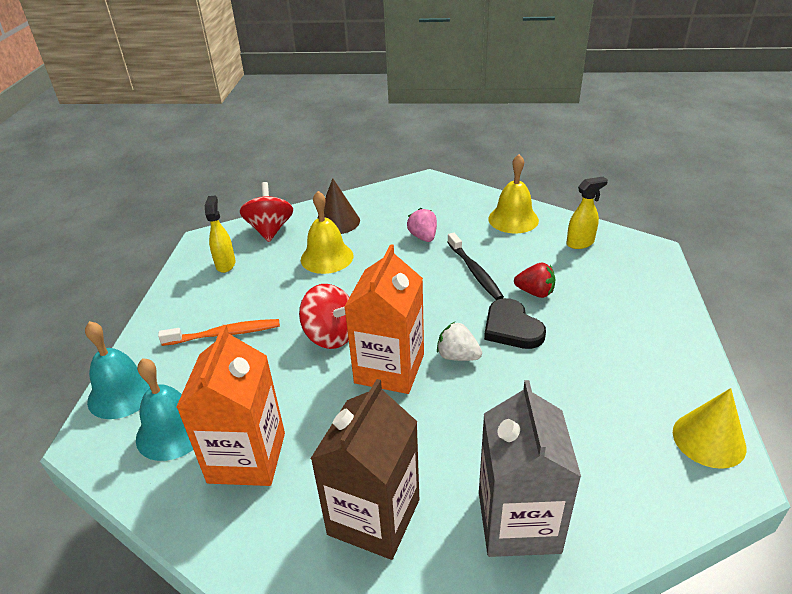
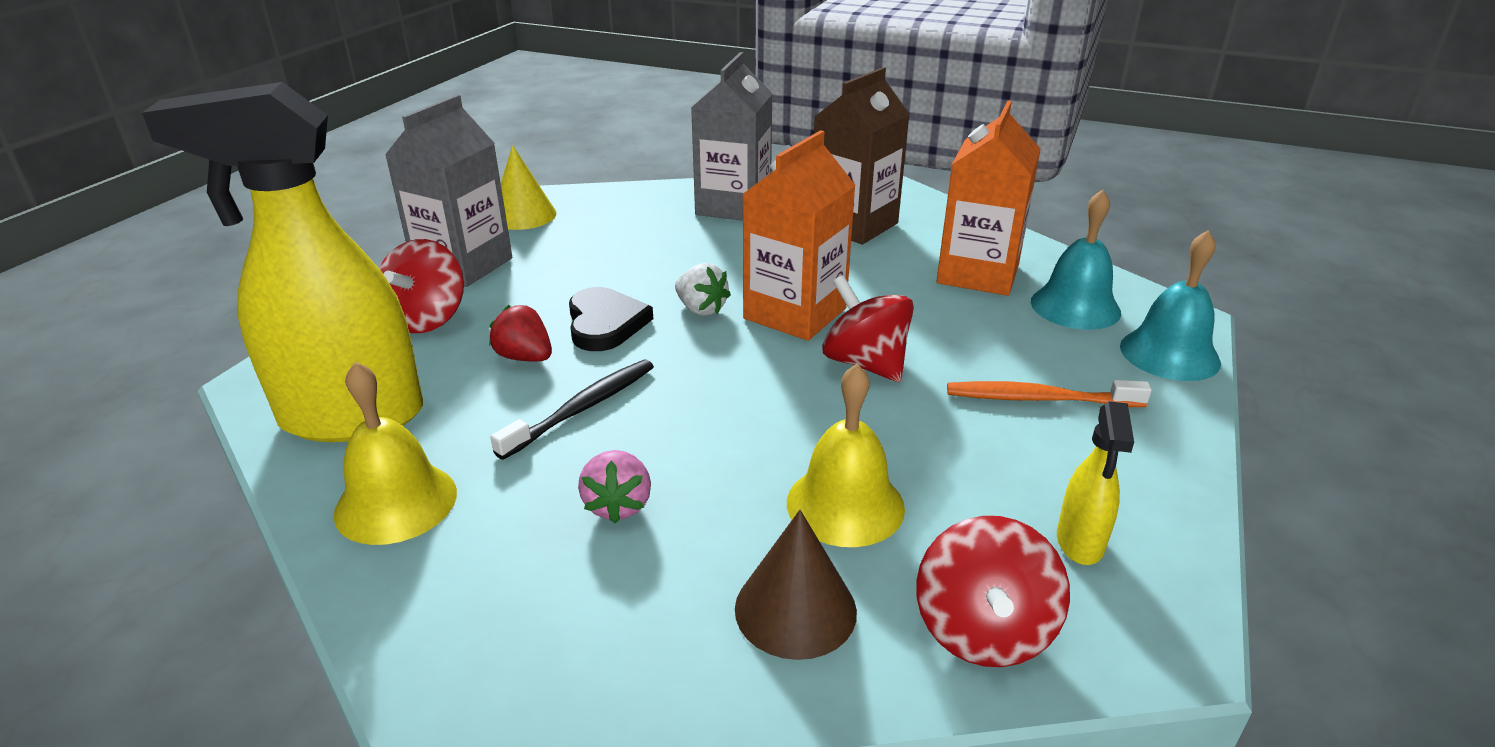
camera: 165 degrees left, 5 degrees down
(475, 272) = (582, 408): black toothbrush -> black toothbrush turned 45 degrees clockwise
(580, 243) = (350, 417): yellow spray bottle -> yellow spray bottle, size x2.34
(625, 304) = (427, 319): none -> red spinning top
(669, 357) = (463, 265): none -> grey carton

